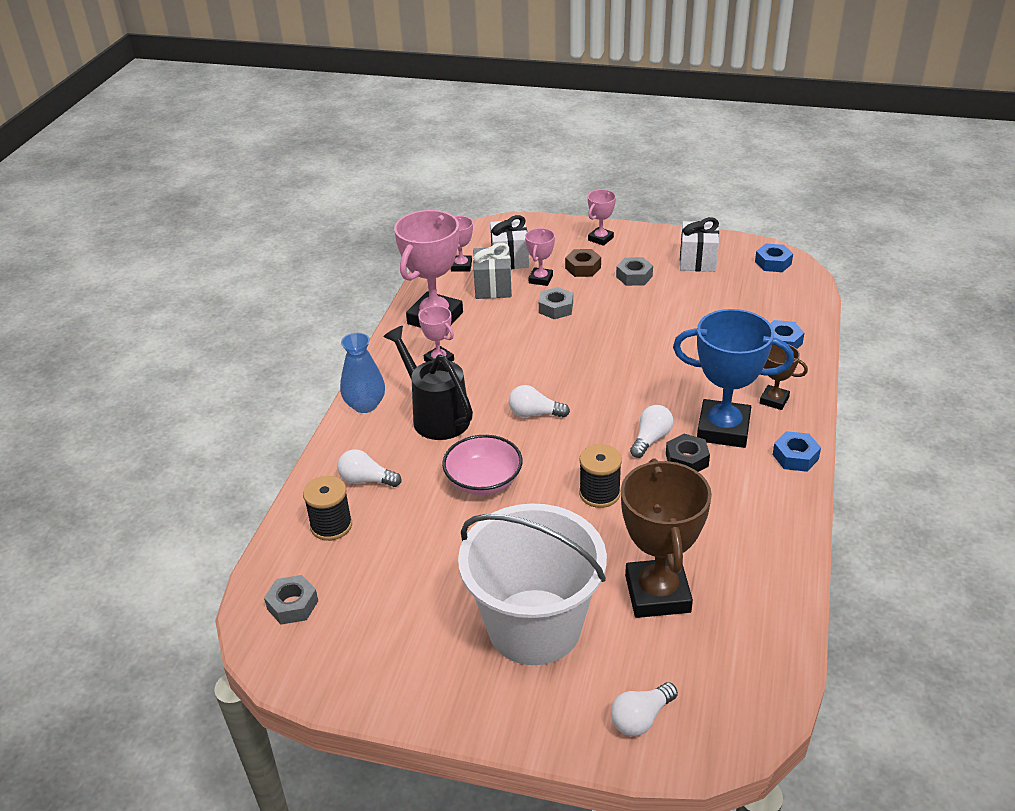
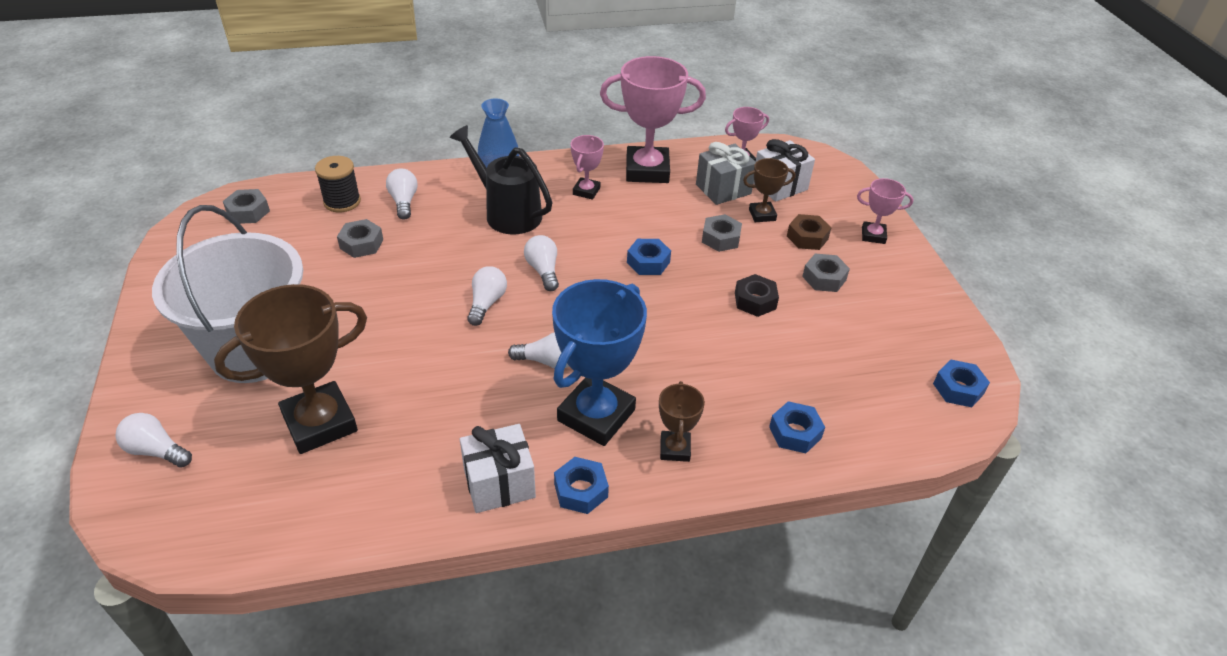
camera: 60 degrees right, 5 degrees up
(415, 523) = (361, 244): none -> grey nut
(435, 415) = (507, 212): black watering can -> black watering can turned 75 degrees counterclockwise
(483, 480) = (432, 266): pink bowl -> none
(540, 279) = (762, 215): pink trophy -> brown trophy
(557, 457) = (486, 303): none -> white light bulb
(561, 353) = (648, 262): none -> blue nut
(599, 493) = (447, 345): black spool -> none
(687, 460) = (529, 397): black nut -> black nut (755, 301)
(697, 261) = (901, 320): white gift -> white gift (499, 483)
(723, 429) = (596, 415): blue trophy -> blue trophy turned 45 degrees clockwise

